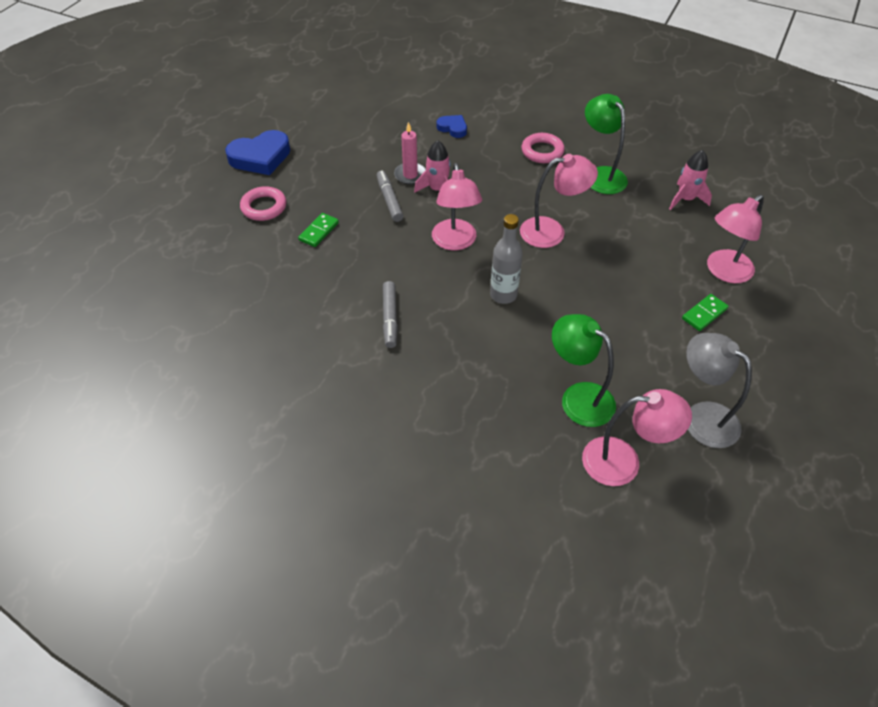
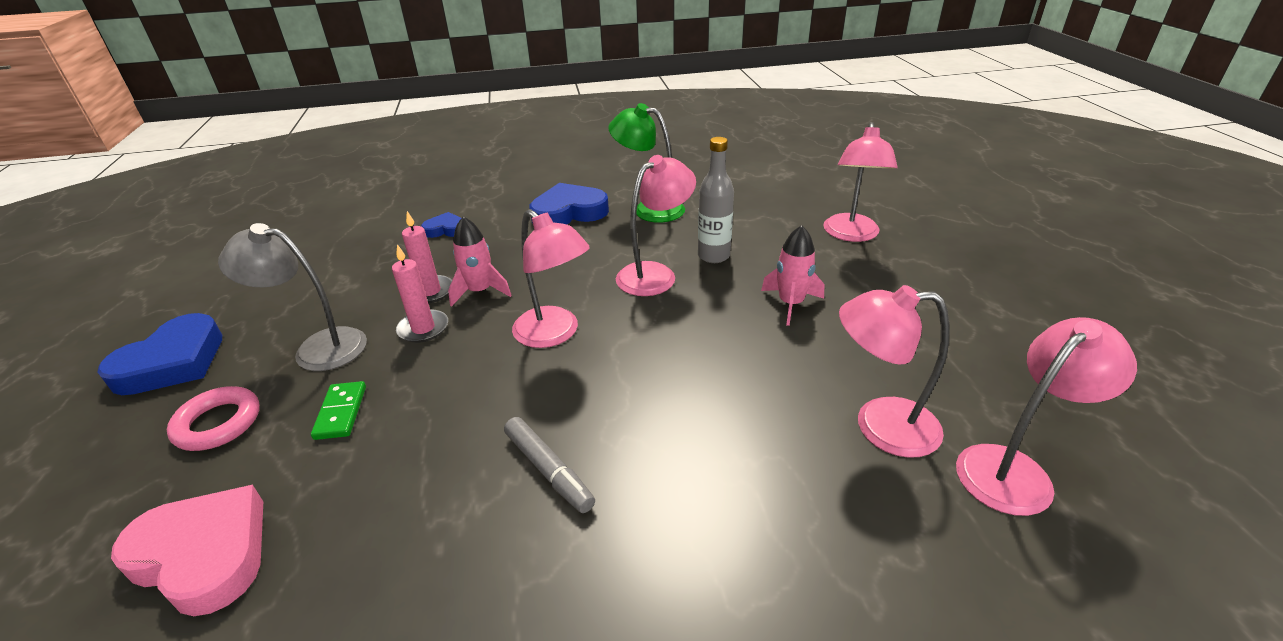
camera: 35 degrees left, 15 degrees down
(230, 272) = (204, 555): none -> pink heart
(389, 200) = (423, 328): grey marker -> pink candle
(503, 295) = (670, 361): grey bottle -> grey bottle (713, 256)
(542, 151) = (569, 212): pink ring -> blue heart
(578, 397) = (879, 426): green lamp -> pink lamp
(685, 199) = (747, 196): pink rocket -> pink rocket (790, 304)
(702, 417) = (1010, 369): grey lamp -> grey lamp (318, 348)
(704, 314) = (882, 275): green domino -> none

